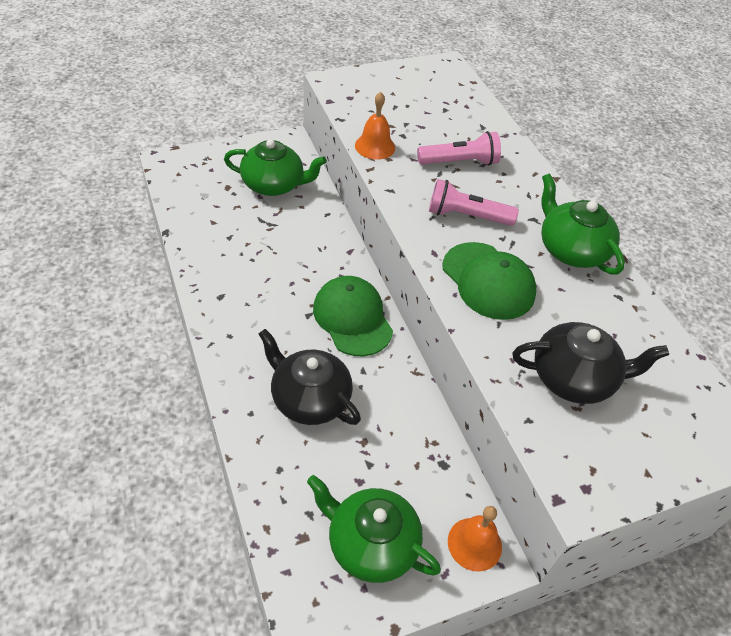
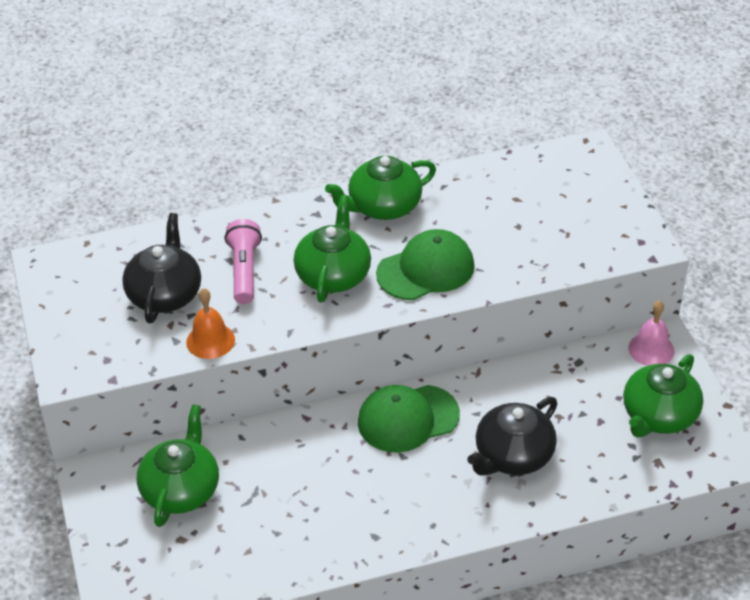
camera: 80 degrees left, 5 degrees down
(466, 216) = (333, 275): pink flashlight -> green teapot
(474, 544) = (651, 349): orange bell -> pink bell
(574, 378) = (537, 231): black teapot -> black teapot (165, 294)

